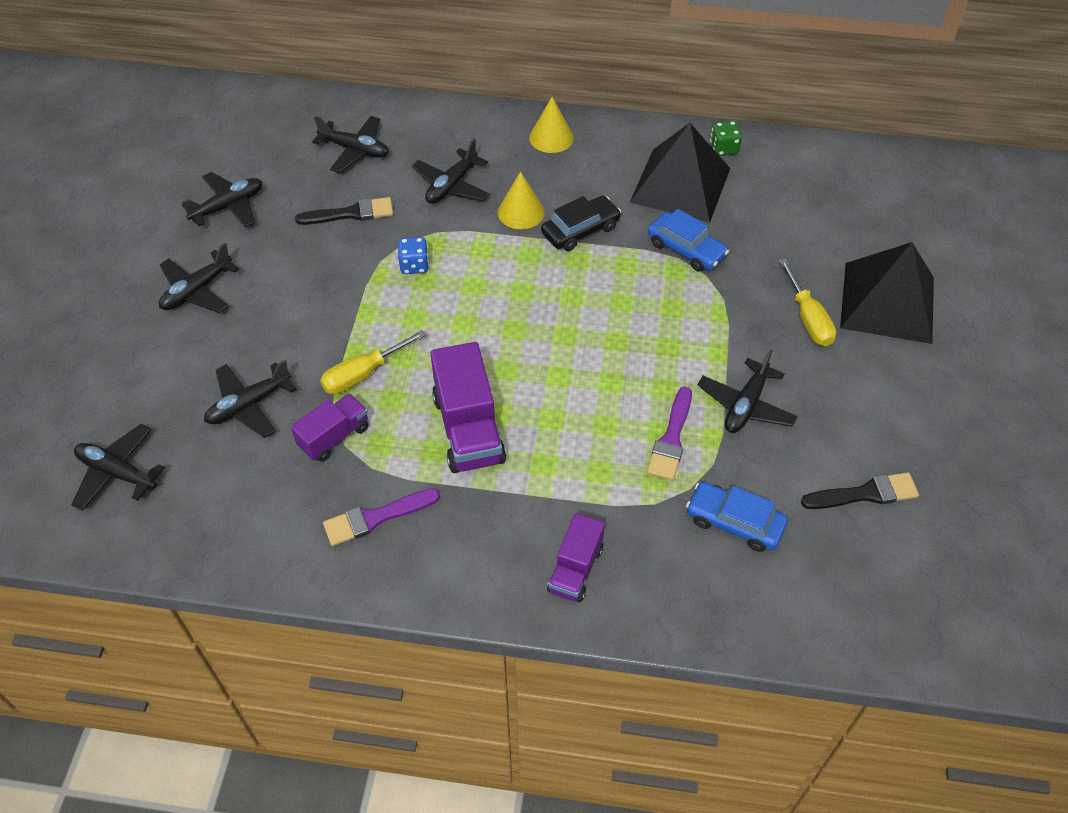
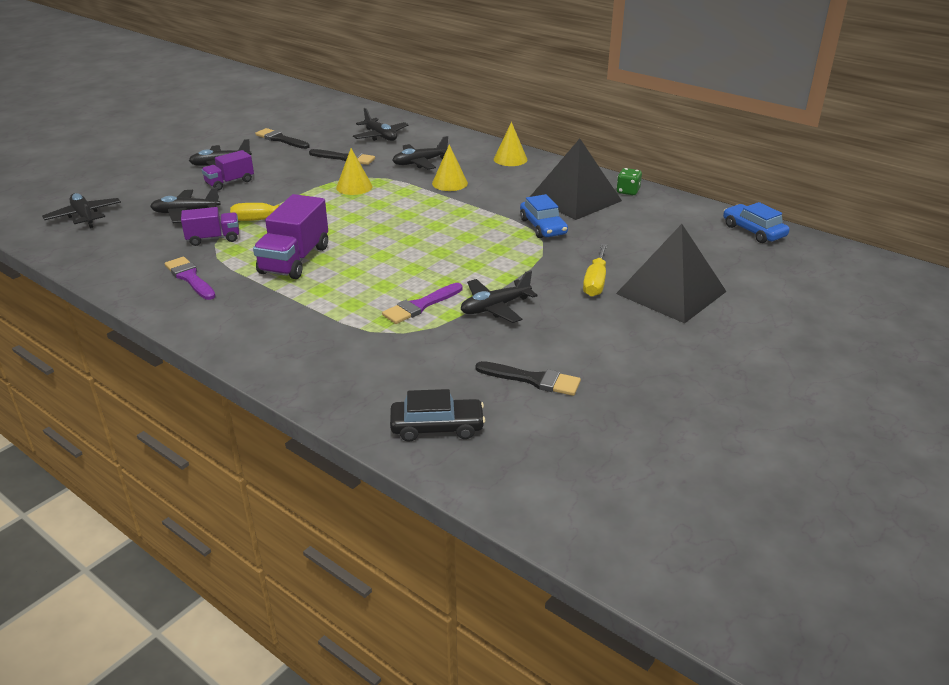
camera: 30 degrees right, 20 degrees down
(228, 207) = (280, 139): black plane -> black brush
(376, 518) = (190, 278): purple brush -> purple brush turned 45 degrees clockwise
(414, 265) = (354, 187): blue dice -> yellow cone
(575, 569) = (277, 341): purple truck -> purple truck (230, 182)
(580, 230) = (479, 200): black car -> black car (437, 427)
(734, 522) = (414, 359): blue car -> blue car (753, 231)

